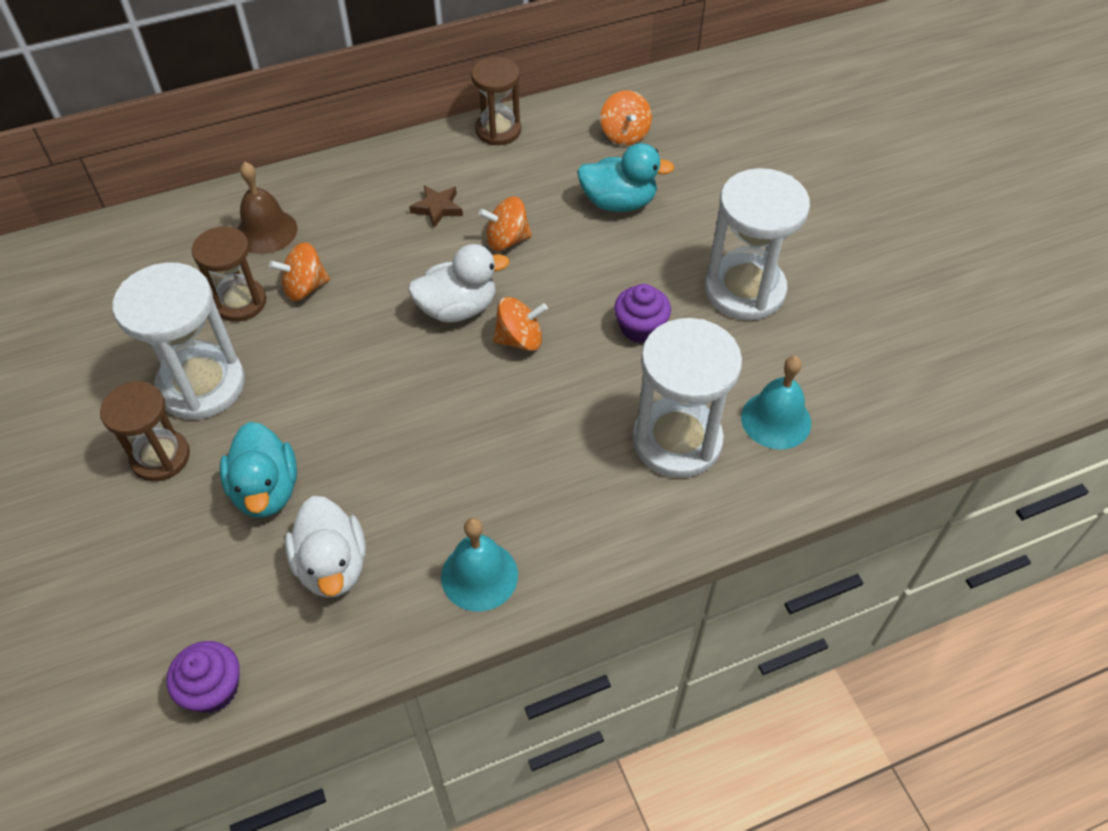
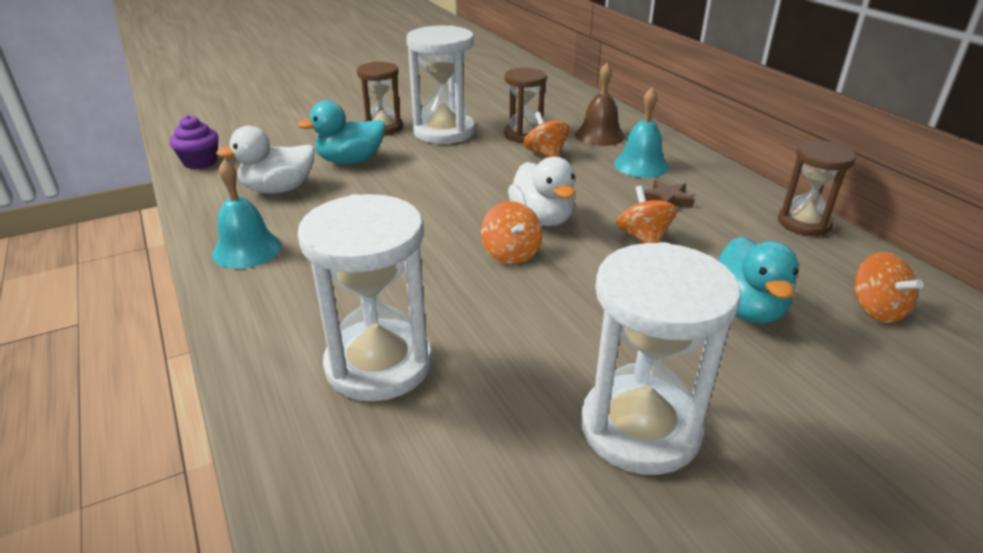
camera: 85 degrees right, 20 degrees down
(624, 134) = (876, 309): orange spinning top -> orange spinning top turned 90 degrees counterclockwise
(640, 328) = (545, 331): purple cupcake -> none
(776, 420) = (407, 458): turquoise bell -> turquoise bell (641, 165)

